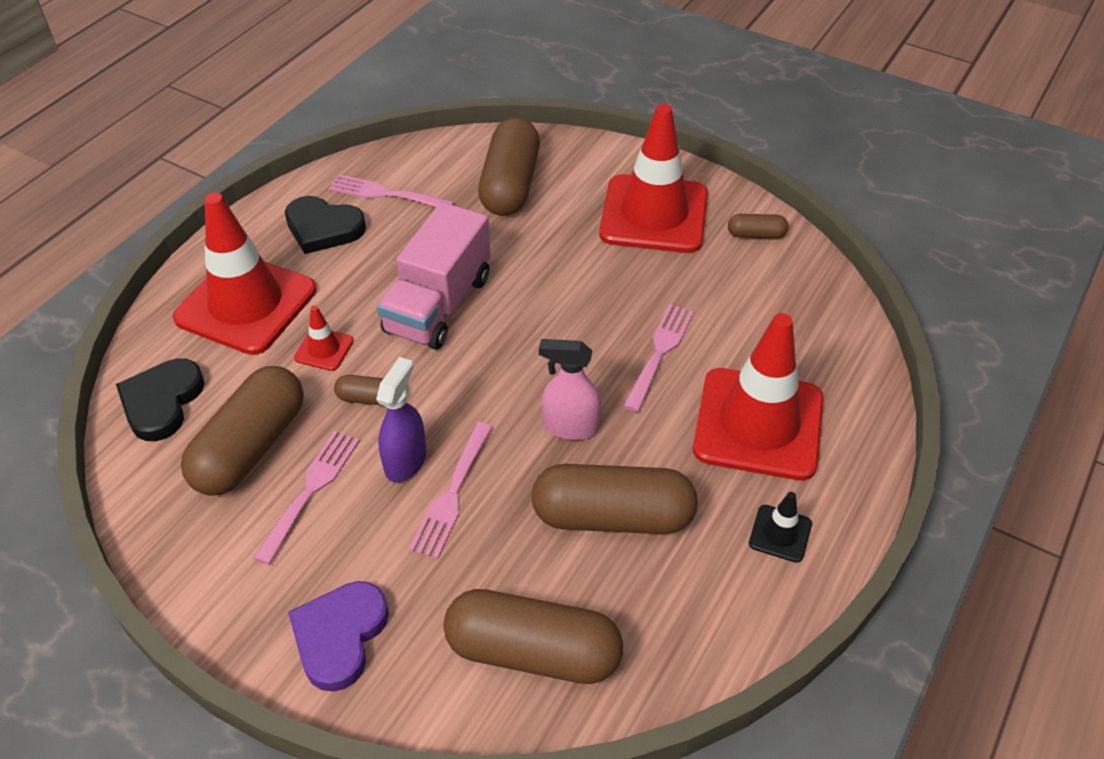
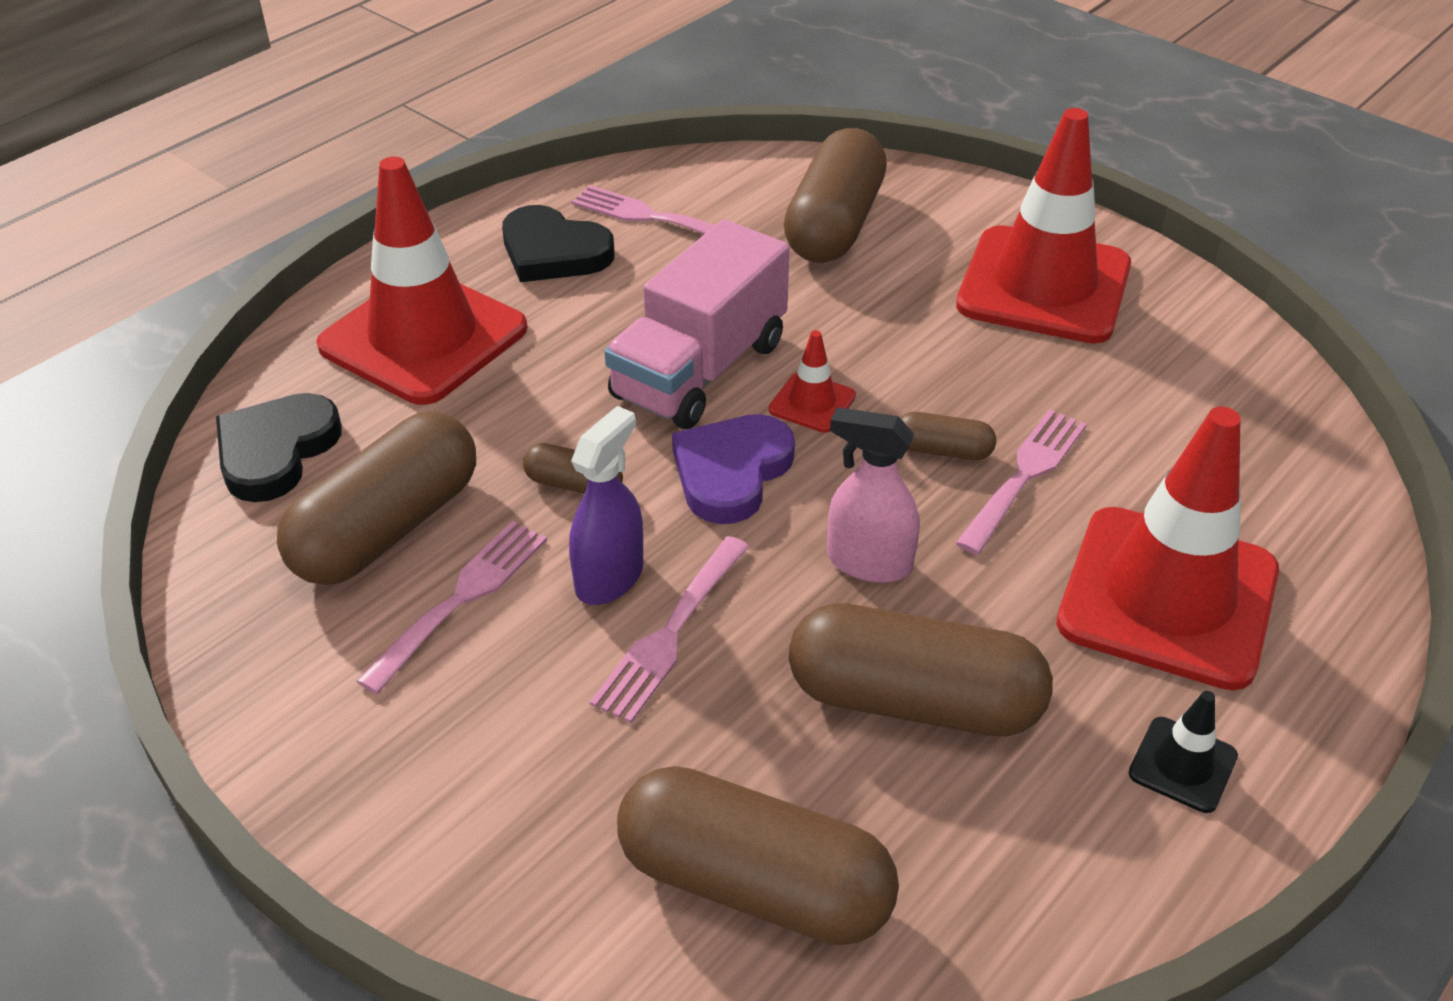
camera: 10 degrees right, 5 degrees down
(324, 349) = (521, 410): red traffic cone -> red traffic cone (812, 403)
(340, 636) = (460, 813): purple heart -> purple heart (731, 472)
(756, 235) = (1199, 330): brown capsule -> brown capsule (943, 450)

